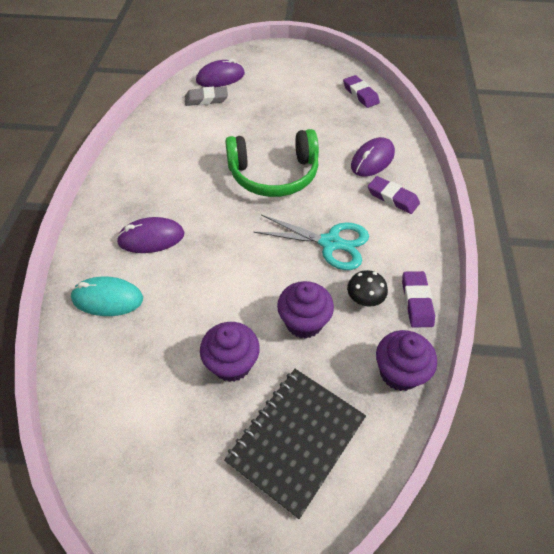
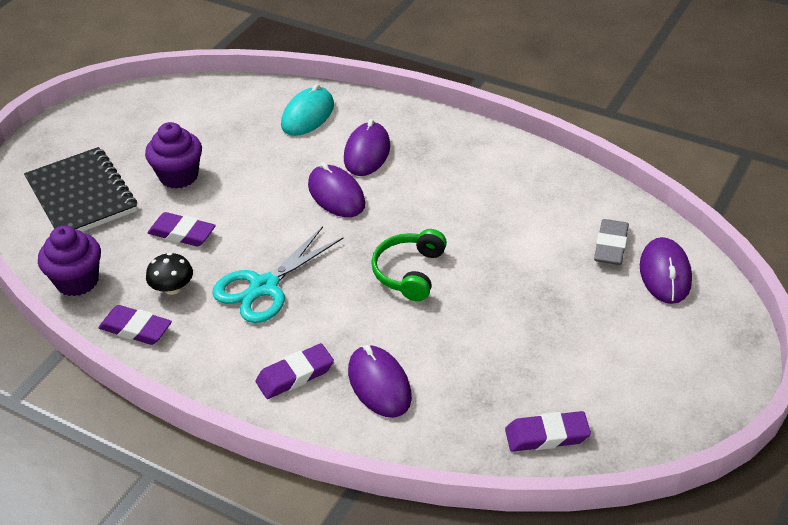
camera: 115 degrees right, 10 degrees down
(211, 239) = (336, 195): none -> purple mouse
(274, 174) = (409, 272): green headphones -> green headphones, size x0.61
(304, 322) = (182, 233): purple cupcake -> purple eraser

